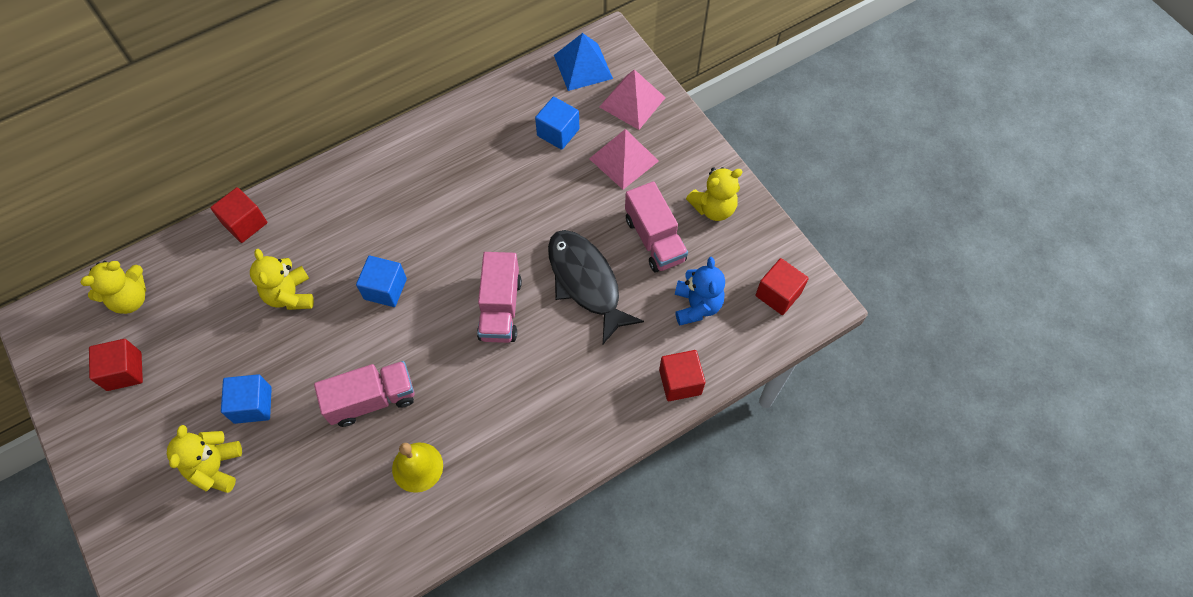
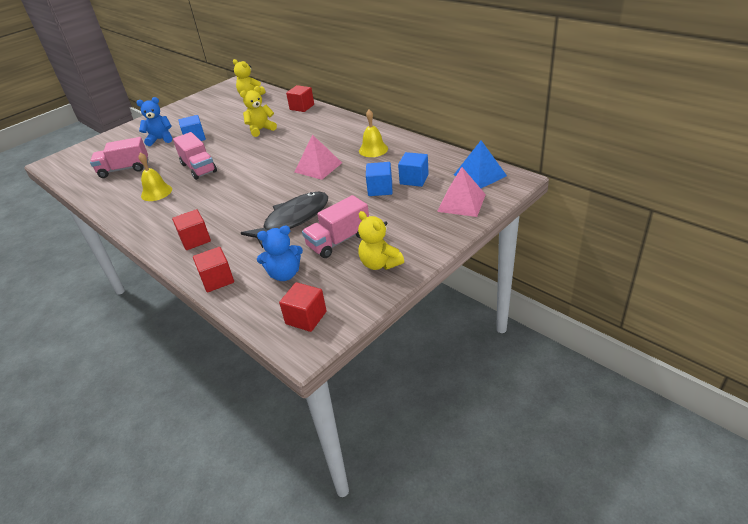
camera: 80 degrees right, 25 degrees down
(124, 371) = (212, 106): red cube -> red cube (195, 240)
(216, 467) = (160, 139): yellow teddy bear -> blue teddy bear
(385, 289) = (271, 153): blue cube -> blue cube (380, 189)
(454, 157) = (373, 149): none -> yellow bell
(500, 308) = (265, 192): pink truck -> pink truck (124, 169)
(623, 159) = (405, 211): pink pyramid -> pink pyramid (318, 167)

